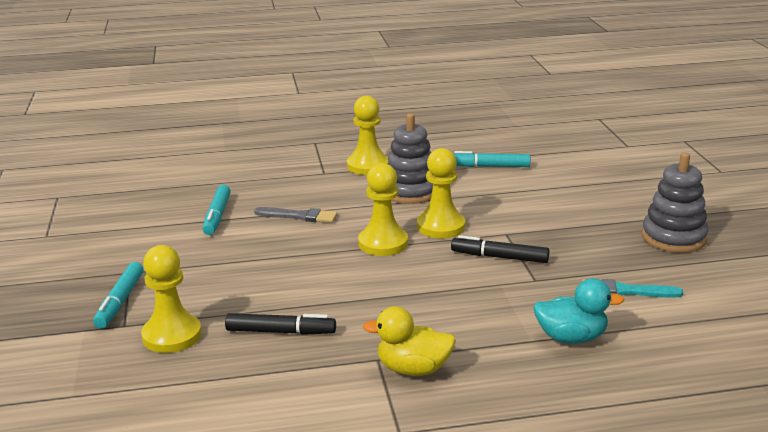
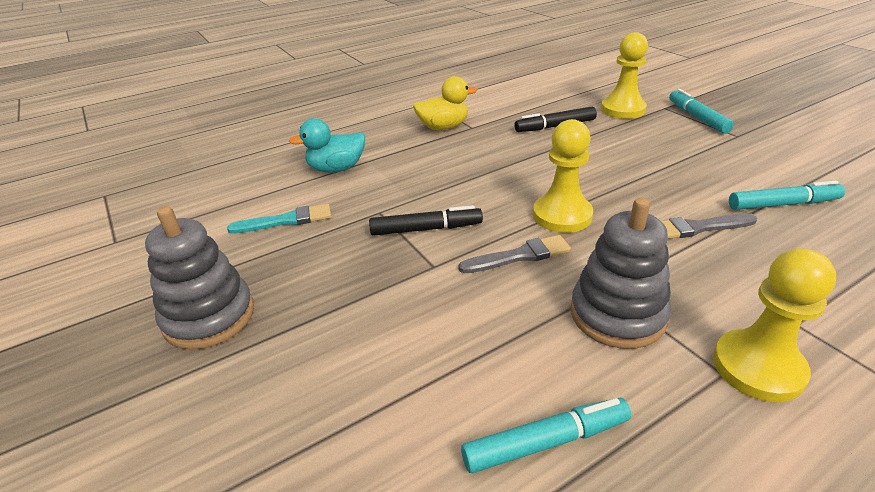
camera: 160 degrees right, 10 degrees up
(217, 216) = (783, 204): turquoise marker -> turquoise marker turned 105 degrees clockwise
(441, 226) = (519, 256): yellow pawn -> grey brush

